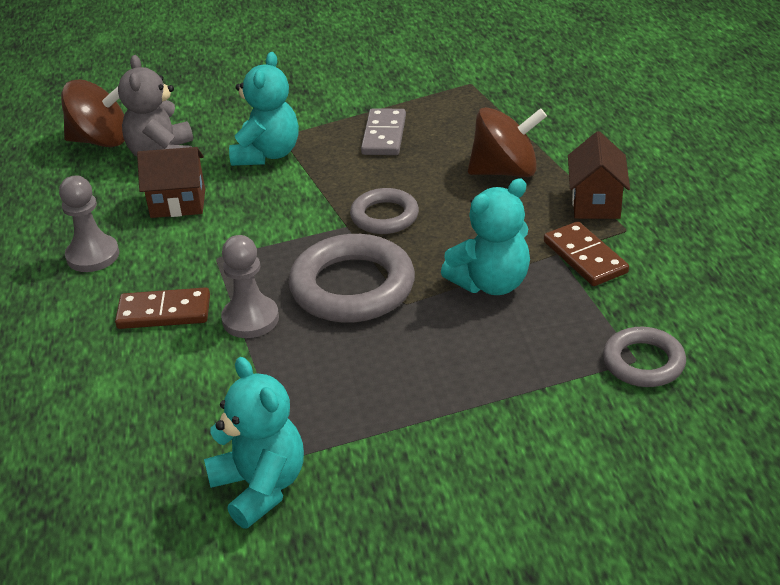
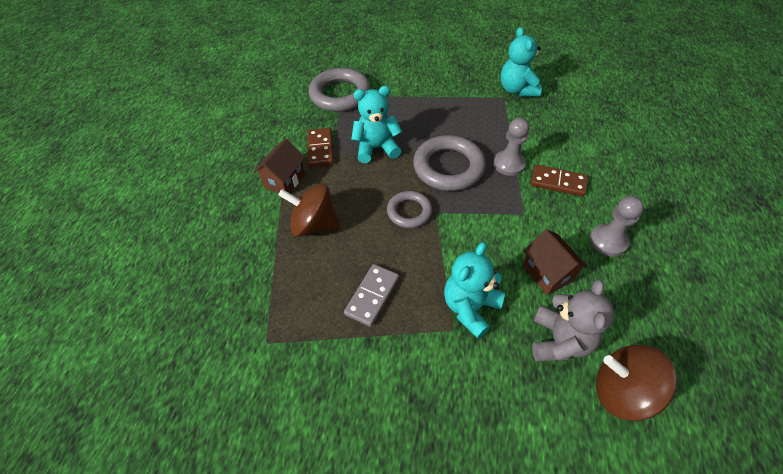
camera: 160 degrees left, 15 degrees up
(178, 203) = (547, 273): brown house -> brown house turned 45 degrees clockwise
(643, 362) = (340, 94): grey ring -> grey ring, size x1.70

